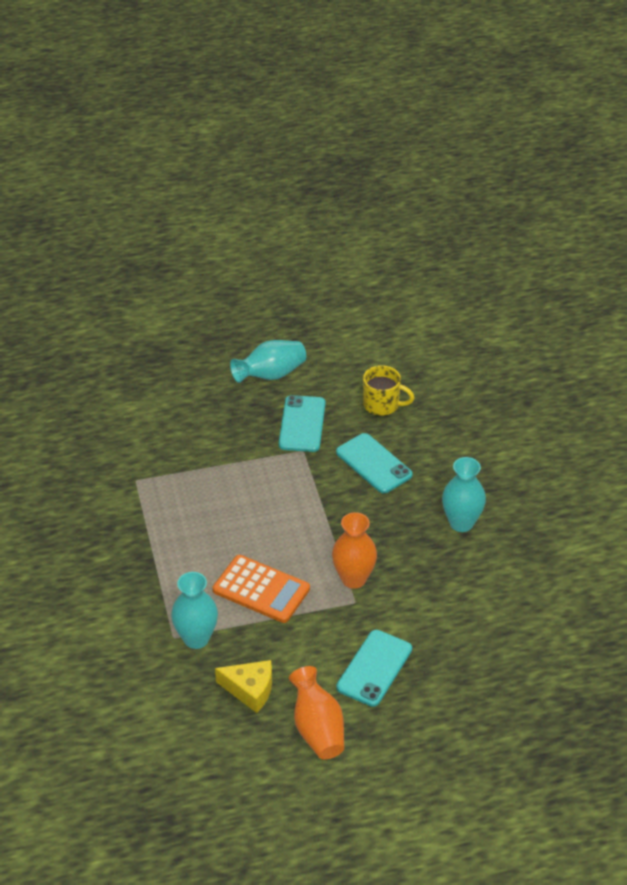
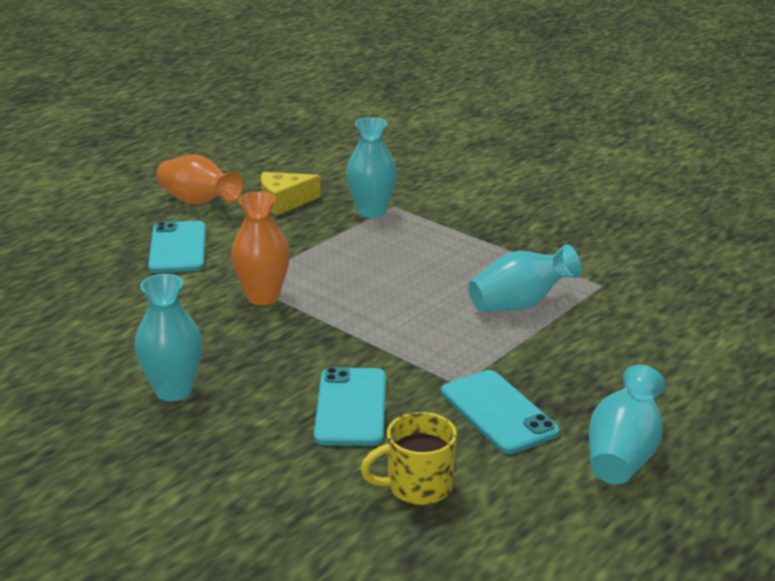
camera: 145 degrees right, 15 degrees down
(203, 489) = (520, 304): none -> turquoise vase
(261, 589) = (352, 257): orange calculator -> none
(373, 464) = (351, 407): turquoise phone -> turquoise phone turned 75 degrees clockwise

